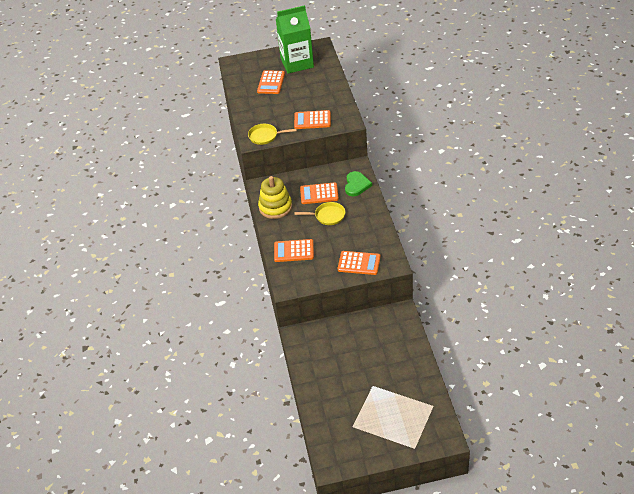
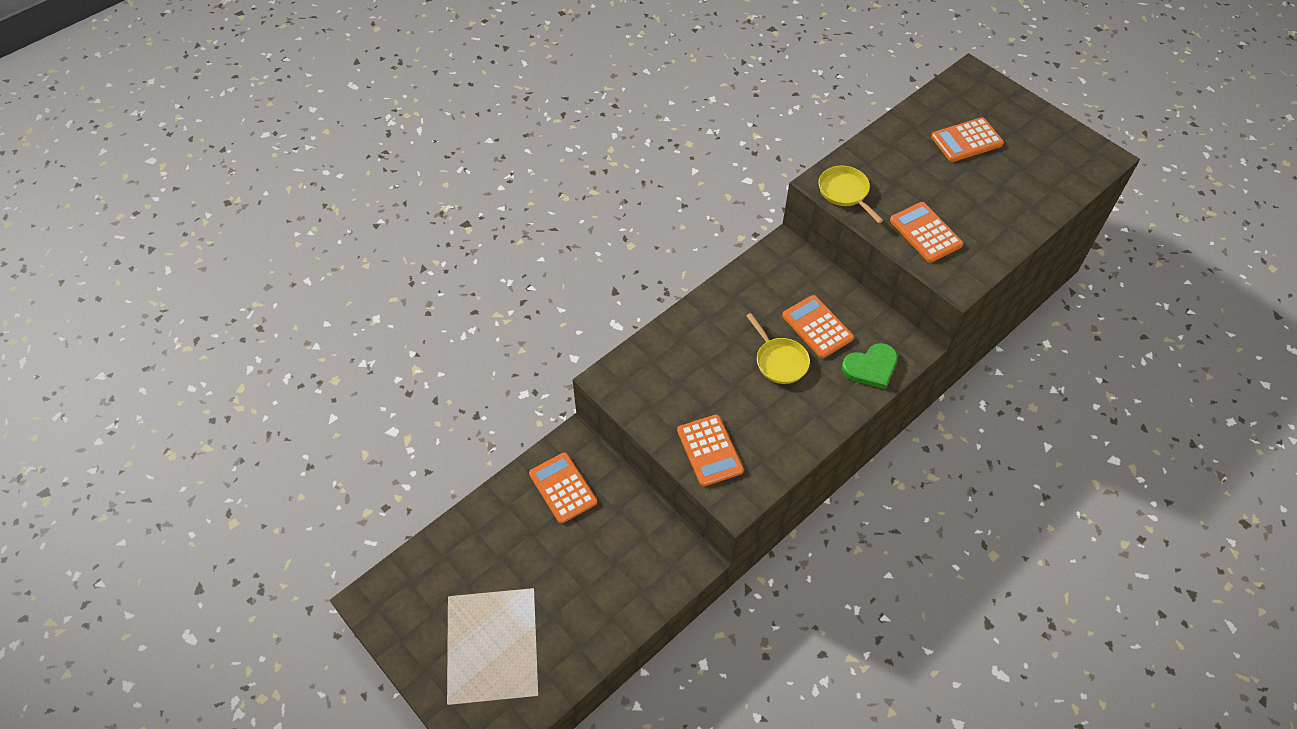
camera: 55 degrees right, 10 degrees up
(275, 207) = (752, 286): yellow stacking toy -> none
(294, 251) = (681, 353): orange calculator -> orange calculator (562, 488)
(297, 63) = (1039, 149): green carton -> none

